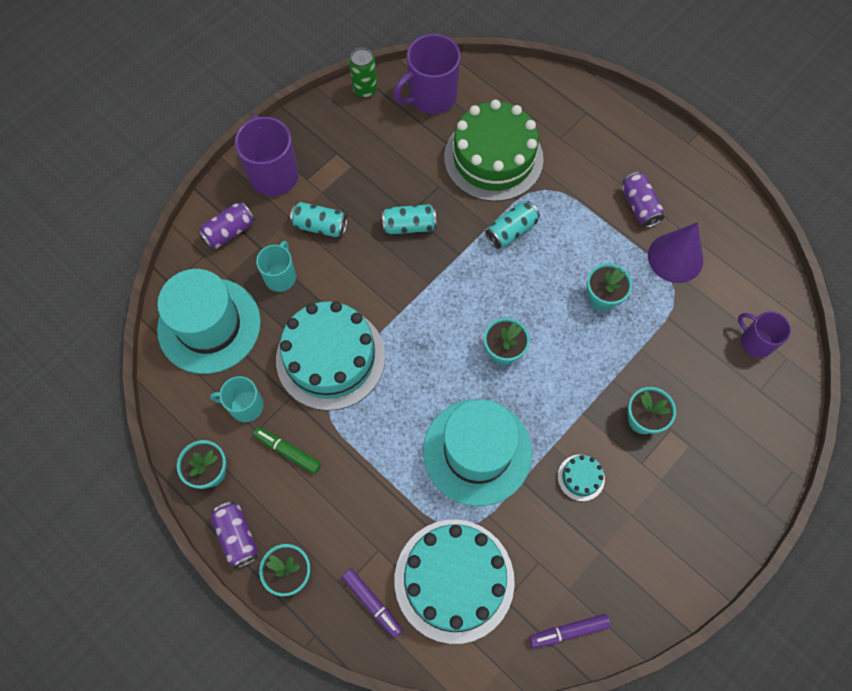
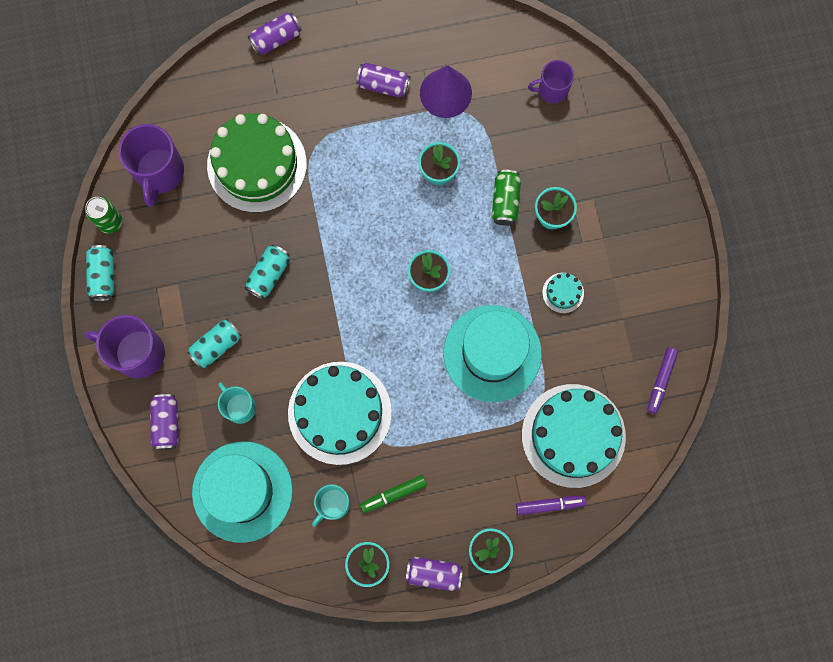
camera: 55 degrees left, 10 degrees up
(511, 231) = (332, 198): turquoise can -> turquoise can (103, 276)
(607, 105) = (276, 39): none -> purple can
(622, 370) = (505, 201): none -> green can

